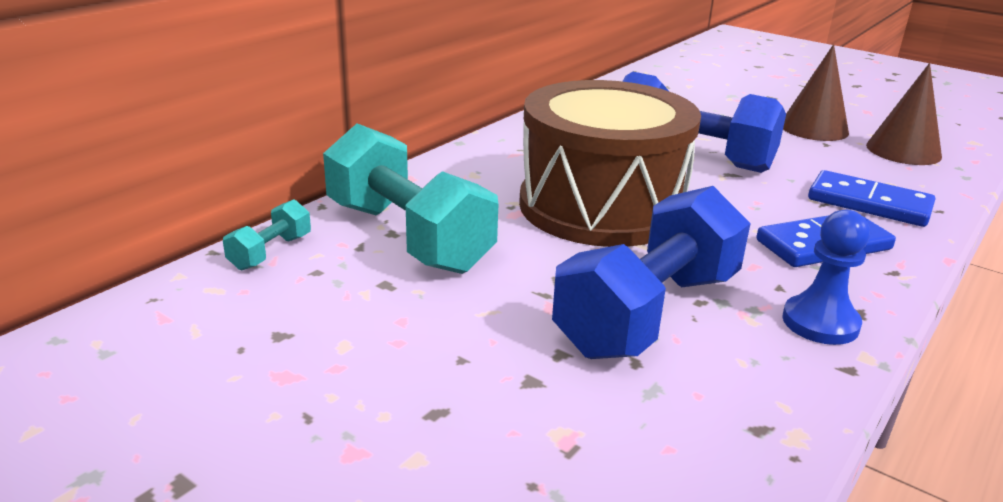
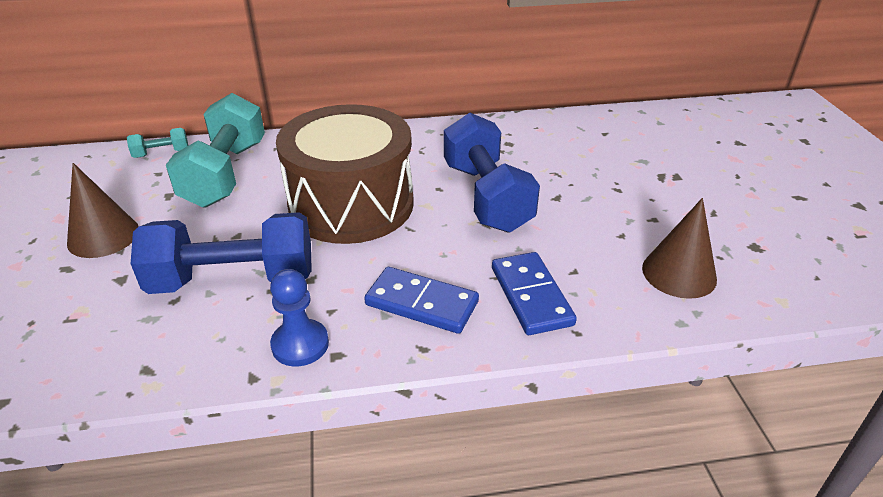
camera: 45 degrees right, 10 degrees up
(813, 128) = (644, 218): brown cone -> brown cone (103, 236)

